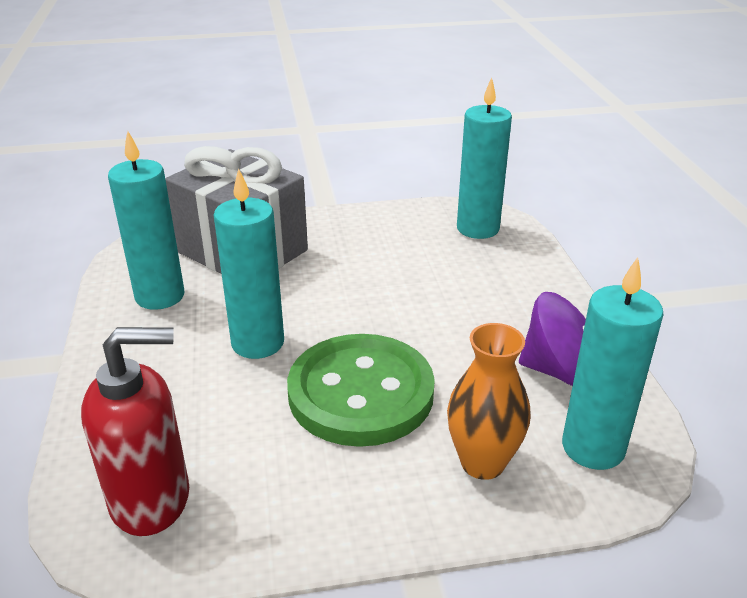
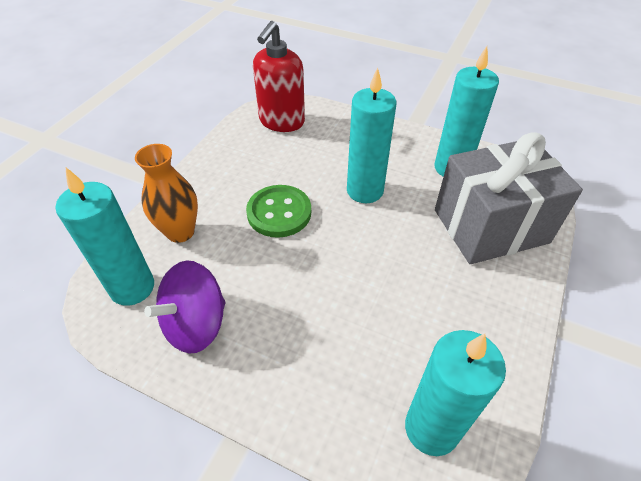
camera: 125 degrees right, 15 degrees up
(361, 393) = (279, 213): green button -> green button, size x0.66

